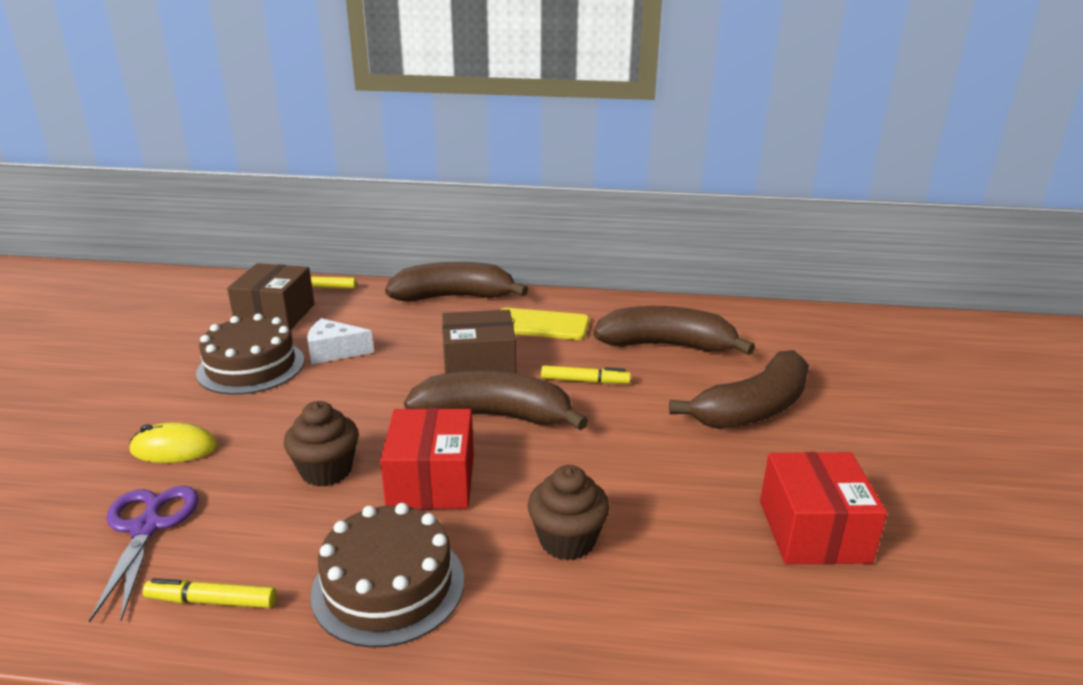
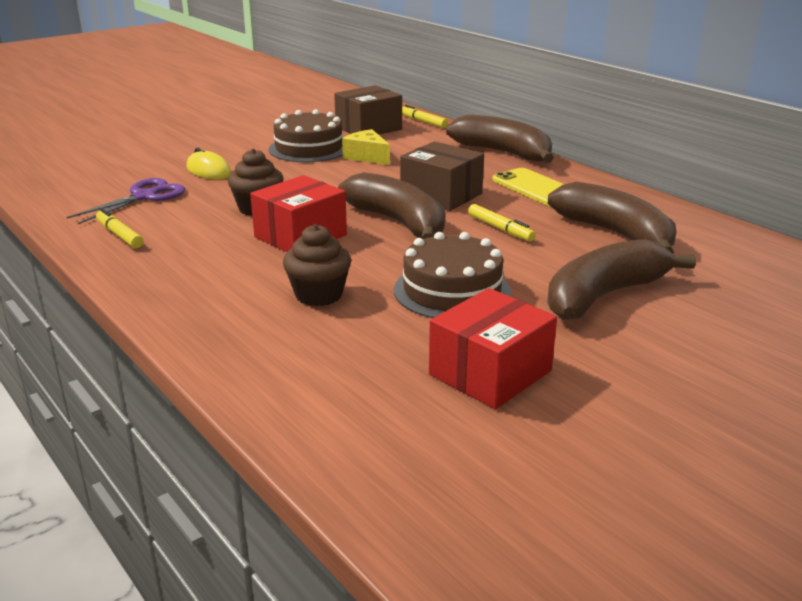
camera: 45 degrees right, 0 degrees up
(334, 352) = (367, 157): white cheese -> yellow cheese
(388, 585) = (196, 266): brown cake -> brown cake (452, 291)
(753, 409) = (604, 295): brown banana -> brown banana turned 135 degrees clockwise

